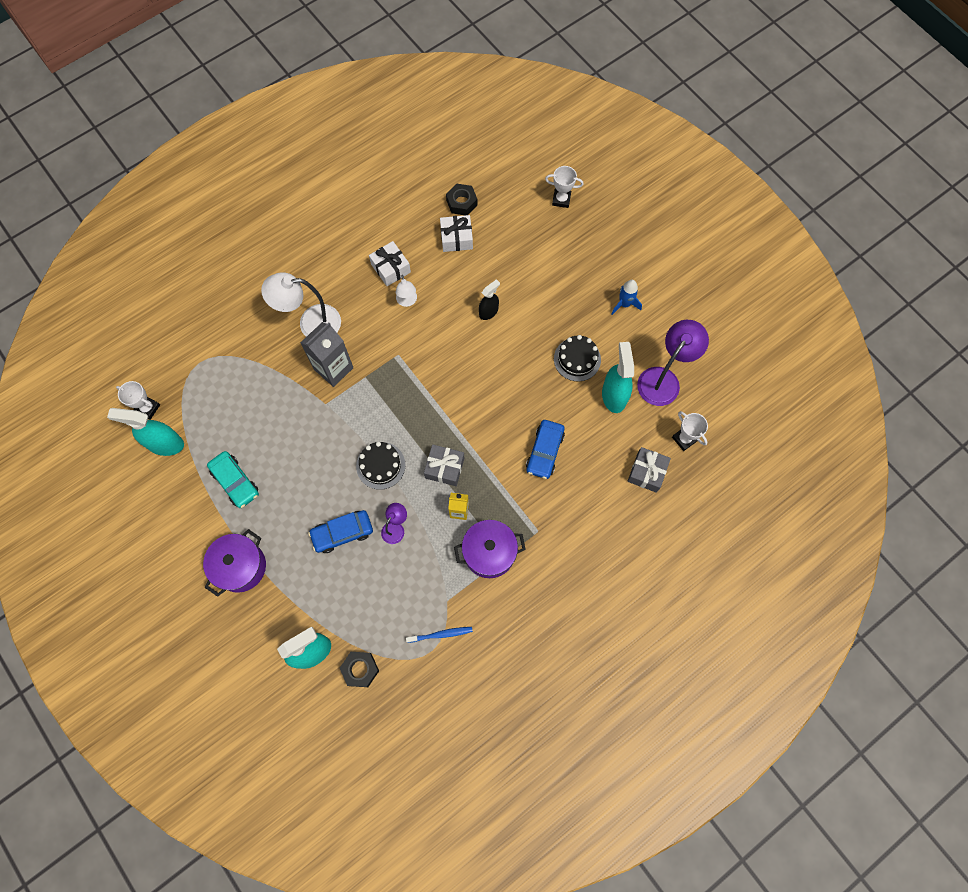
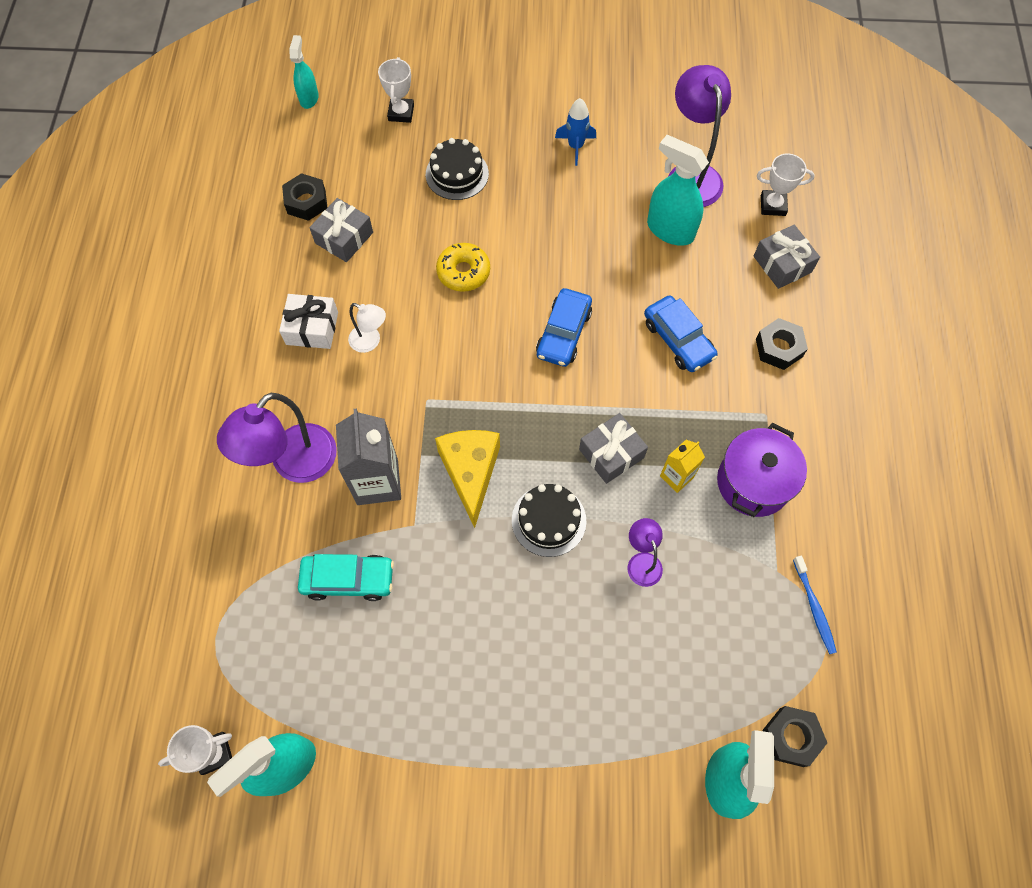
camera: 50 degrees left, 5 degrees down
(235, 482) = (420, 712): turquoise car -> turquoise car (348, 579)
(241, 567) = (541, 790): purple pot -> none
(311, 323) = (294, 464): white lamp -> purple lamp
(342, 533) = (598, 628): blue car -> blue car (563, 333)
(375, 408) = (470, 473): none -> yellow cheese
(441, 634) = (814, 608): blue toothbrush -> blue toothbrush turned 135 degrees clockwise
(456, 238) = (344, 238): white gift -> grey gift
(488, 312) = (463, 272): black spray bottle -> yellow donut
(527, 148) = (309, 98): none -> turquoise spray bottle
(561, 199) = (401, 113): white trophy -> white trophy turned 45 degrees counterclockwise
(577, 359) = (598, 232): black cake -> black cake (457, 174)
(587, 509) = (778, 348): none -> black nut

